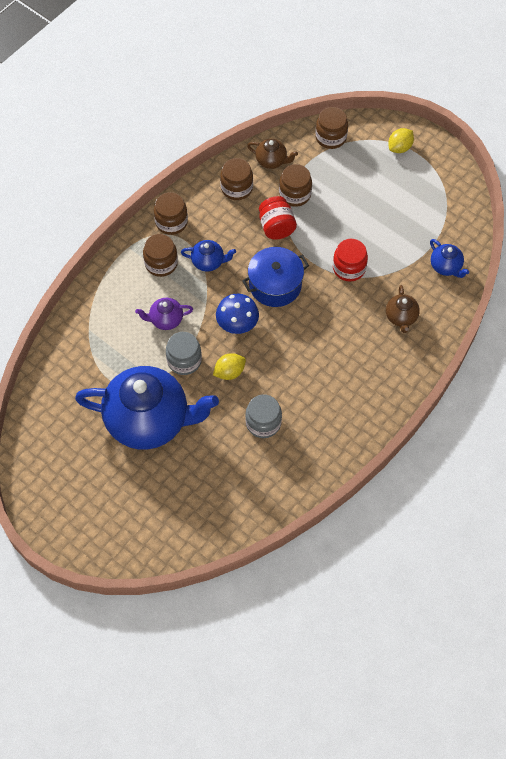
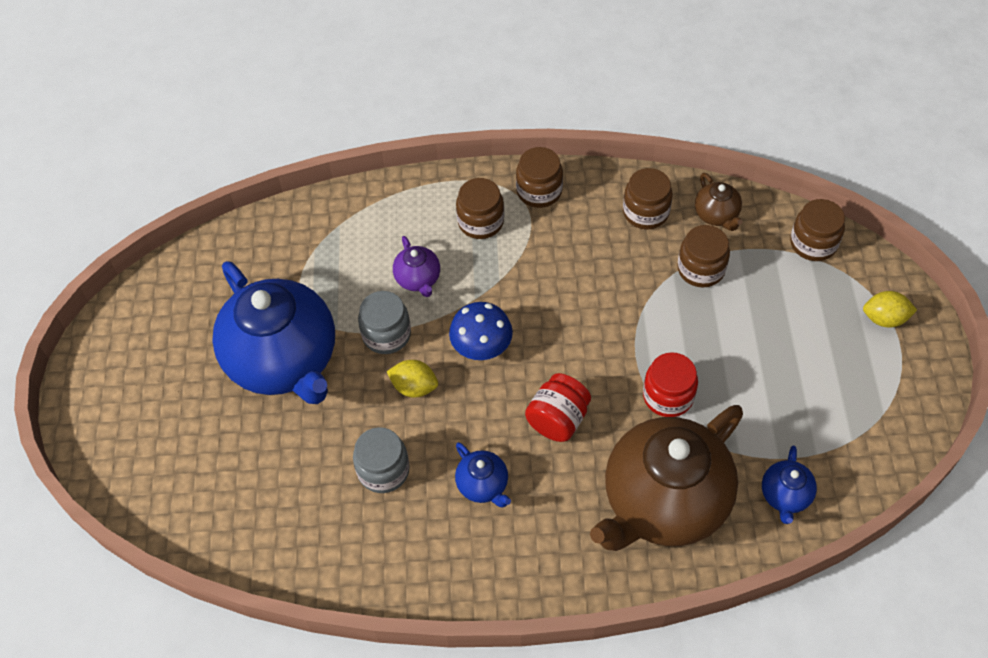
camera: 50 degrees right, 5 degrees down
(166, 320) = (418, 279): purple teapot -> purple teapot turned 150 degrees counterclockwise
(208, 262) = (528, 260): blue teapot -> blue teapot (483, 485)
(275, 285) = (567, 342): blue pot -> none
(276, 227) = (640, 285): red jar -> red jar (558, 419)
(401, 317) = (663, 502): brown teapot -> brown teapot, size x2.40

